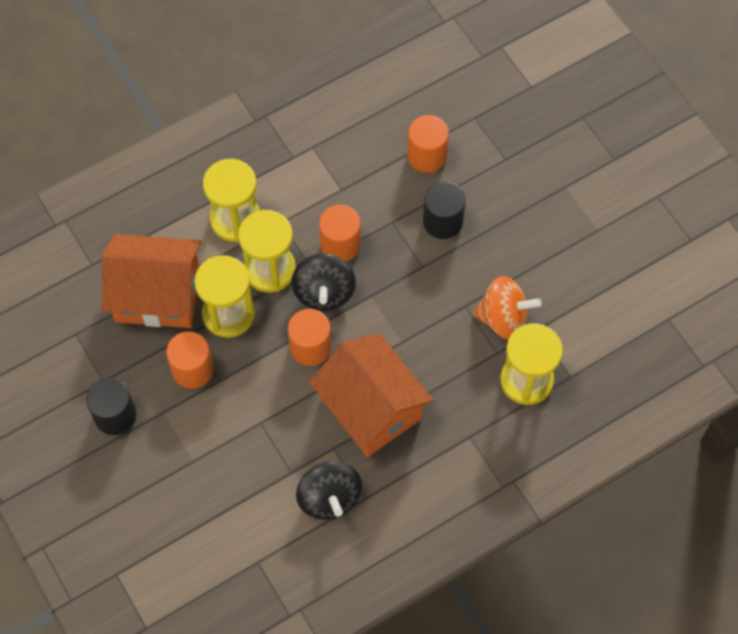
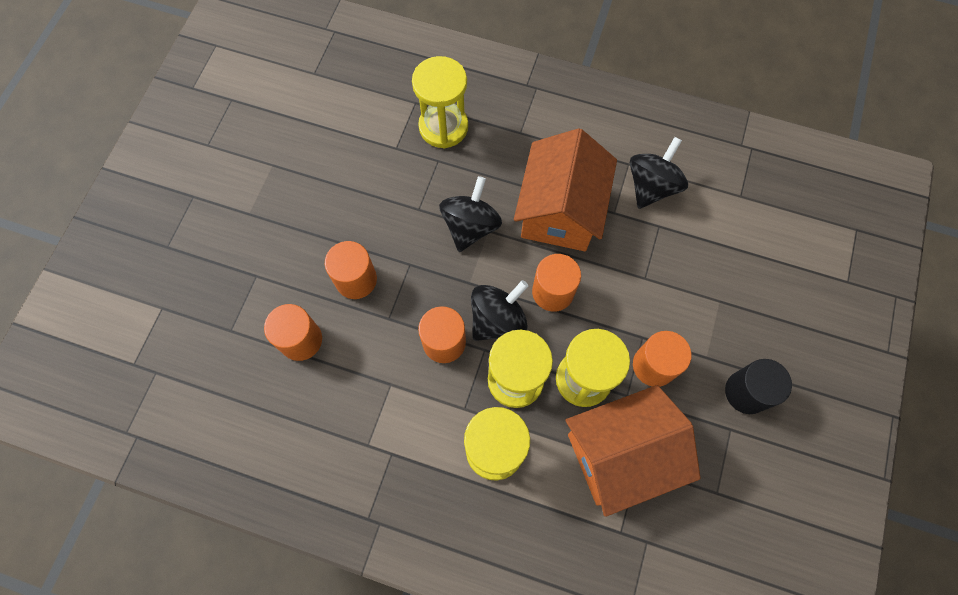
camera: 130 degrees left, 5 degrees up
(157, 295) = (620, 454): orange house -> orange house turned 75 degrees counterclockwise
(416, 331) = (470, 226): none -> black spinning top
(442, 221) = (356, 279): black cylinder -> orange cylinder
(503, 318) = (406, 175): orange spinning top -> none

